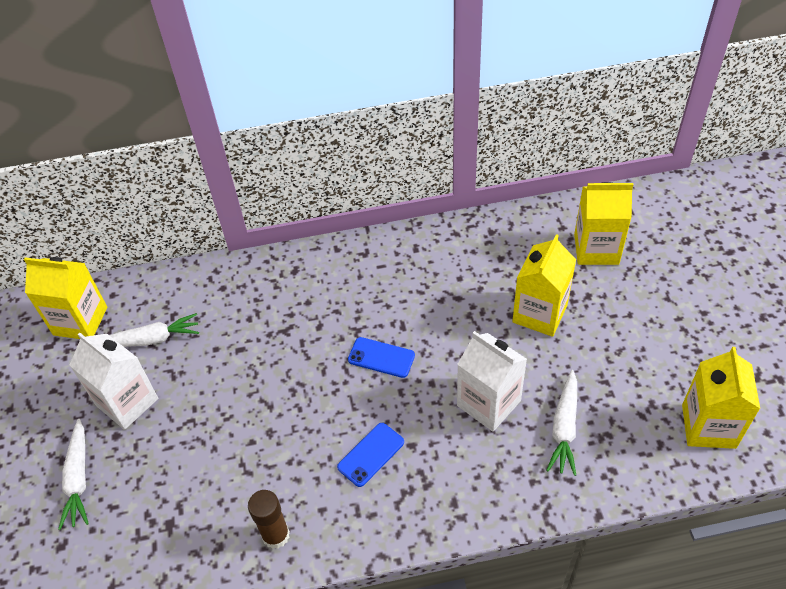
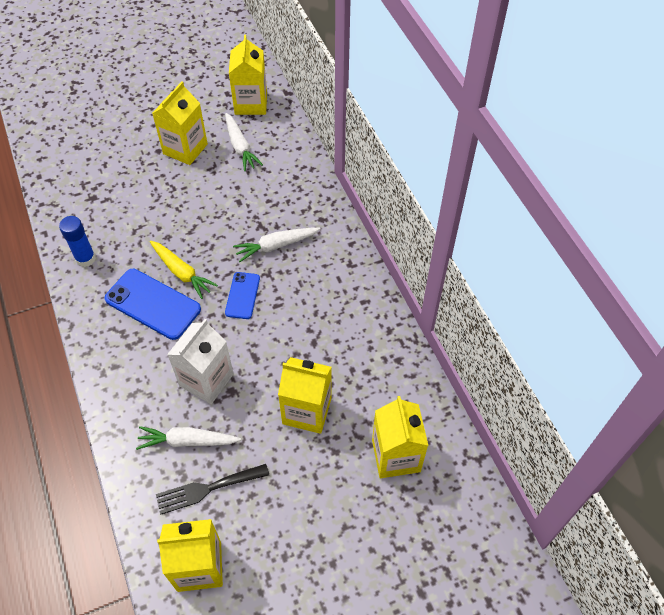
camera: 75 degrees right, 5 degrees up
(79, 479) = (124, 141): white carrot -> white carrot (276, 246)
(127, 402) = (185, 149): white carton -> yellow carton
(276, 535) = (85, 258): brown glue stick -> blue glue stick
(331, 419) = (182, 272): none -> yellow carrot
(371, 454) = (152, 304): blue phone -> blue phone, size x1.73
(623, 412) = (207, 489): none -> black fork

